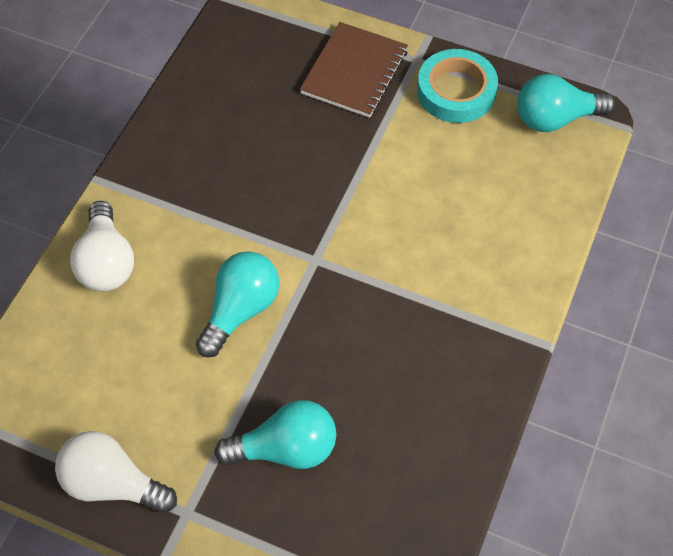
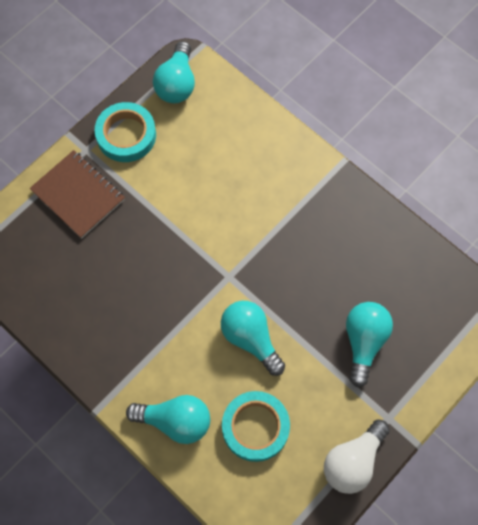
camera: 70 degrees left, 10 degrees up
(106, 262) = (175, 421): white light bulb -> turquoise light bulb
(125, 352) = (255, 427): none -> turquoise tape

